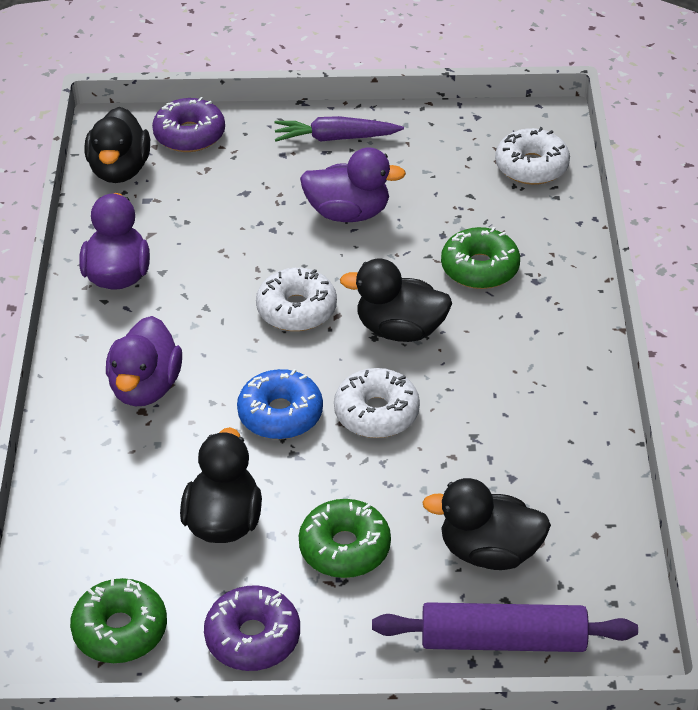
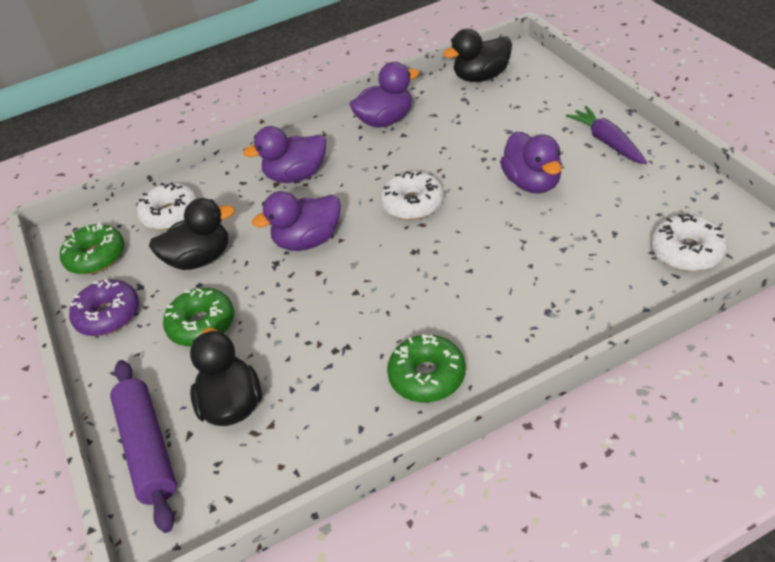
camera: 70 degrees right, 0 degrees up
(189, 135) = (542, 85): purple donut -> none
(280, 414) = (308, 241): blue donut -> purple duck
(376, 413) = (338, 285): white donut -> white donut (170, 214)
(400, 330) = (430, 260): black duck -> none
(480, 268) = (533, 273): green donut -> green donut (427, 376)

